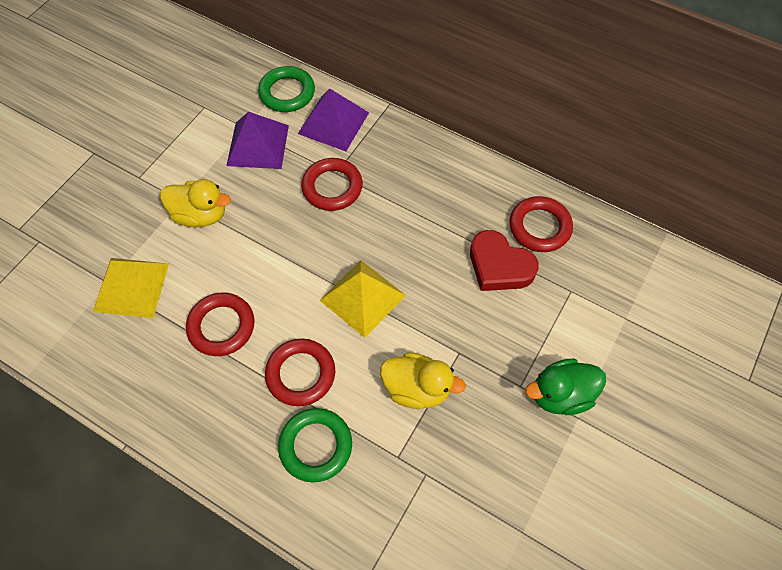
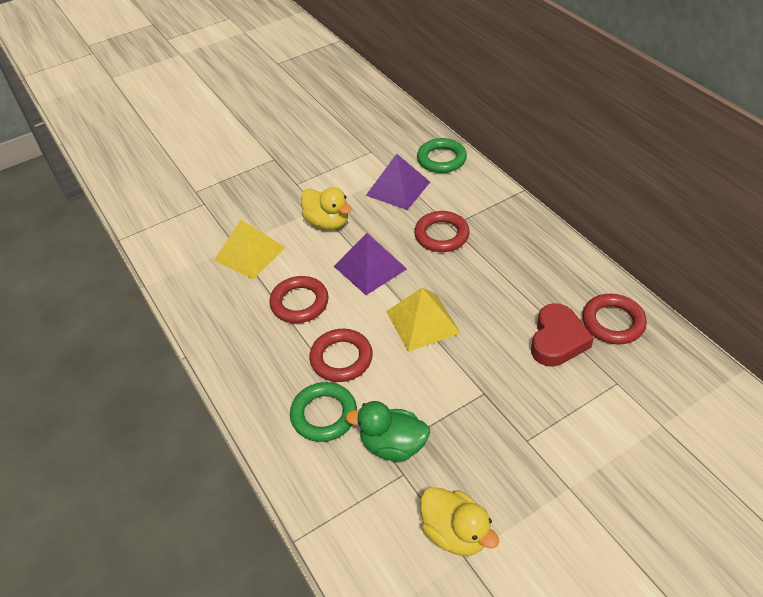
camera: 30 degrees right, 15 degrees down
(333, 123) = (468, 190): purple pyramid -> purple pyramid (370, 267)
(417, 388) = (431, 406): yellow duck -> yellow duck (455, 533)
(499, 266) = (557, 340): red heart -> red heart turned 135 degrees counterclockwise
(560, 394) = (561, 462): green duck -> green duck (393, 445)

